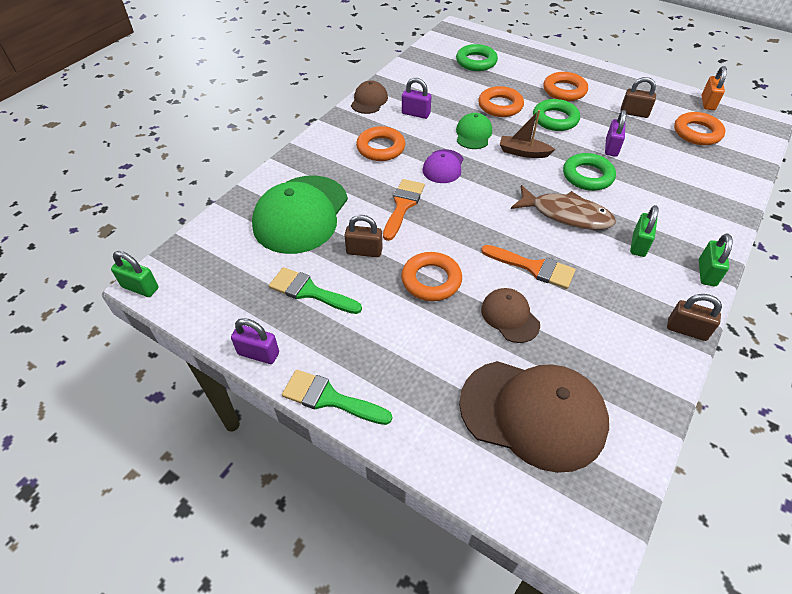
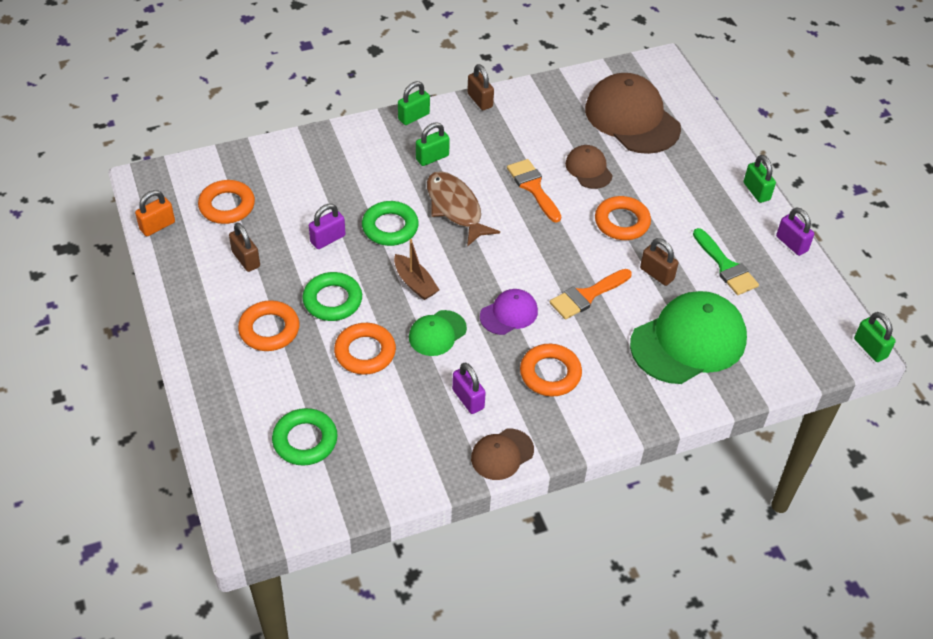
camera: 145 degrees left, 0 degrees up
(329, 398) = (756, 191): green brush -> green padlock
(510, 316) = (588, 169): brown cap -> brown cap turned 150 degrees clockwise

